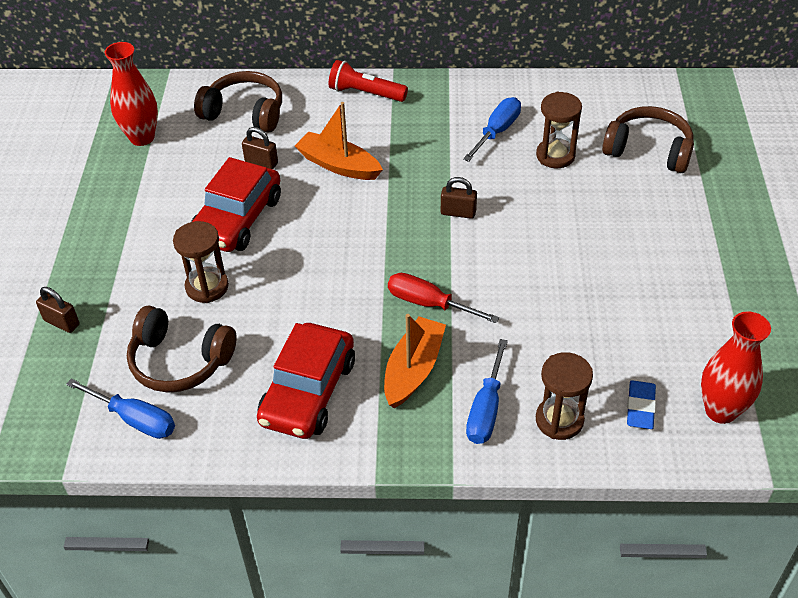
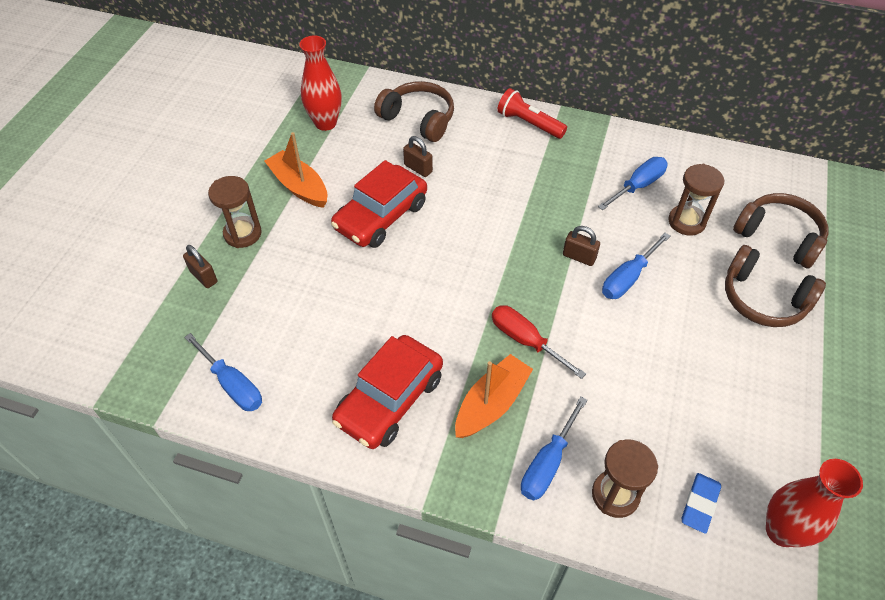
camera: 15 degrees right, 5 degrees up
(180, 361) = (289, 339): brown headphones -> brown headphones (763, 299)
(207, 287) = (334, 274): brown hourglass -> brown hourglass (242, 234)
(338, 165) = (484, 186): orange boat -> orange boat (299, 186)
(513, 221) = (628, 278): none -> blue screwdriver

